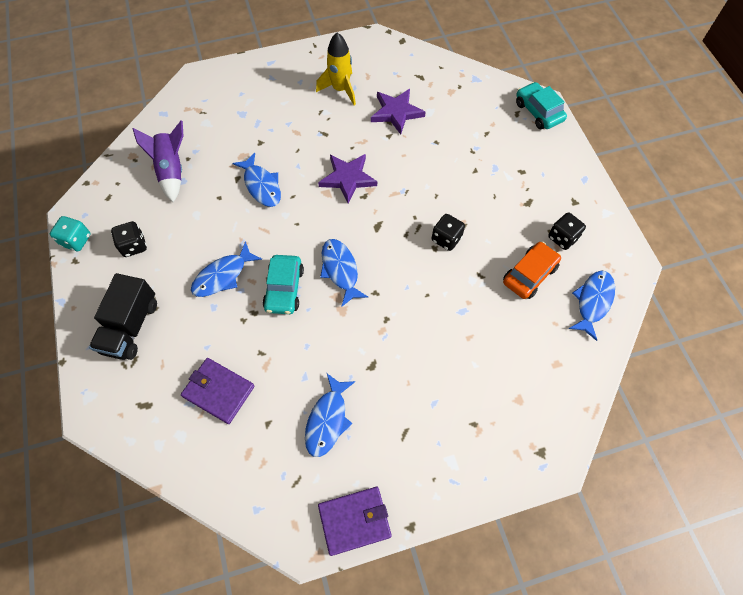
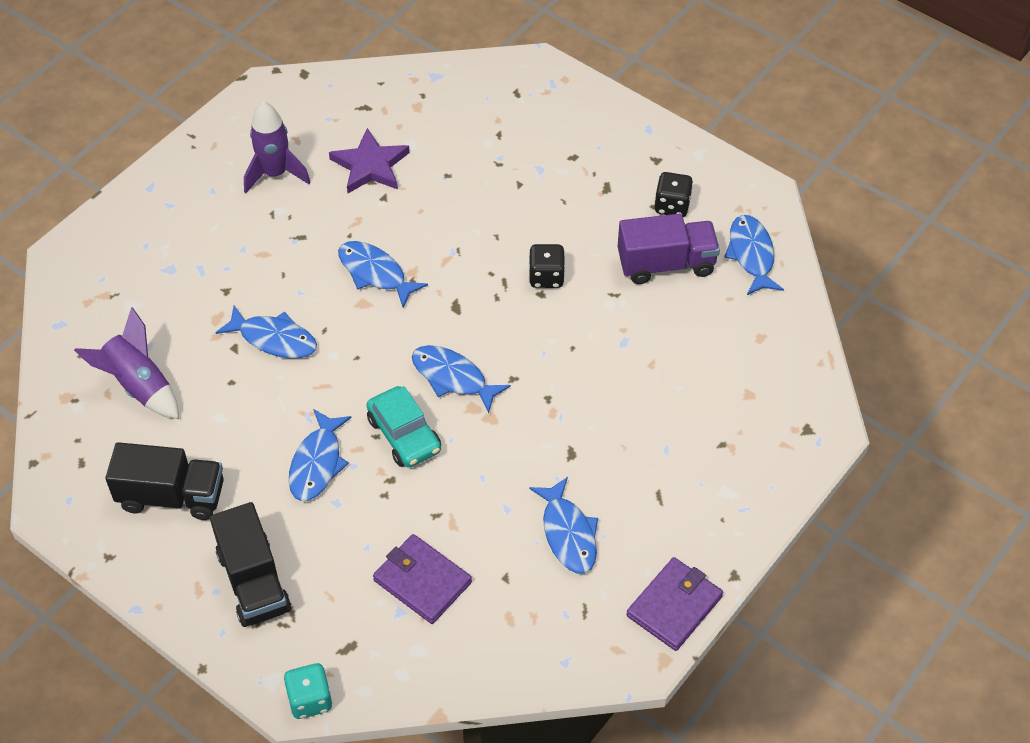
camera: 35 degrees left, 10 degrees down
(76, 240) = (88, 533): turquoise dice -> turquoise dice (310, 700)
(134, 246) = (172, 496): black dice -> black truck
(219, 391) = (422, 581): purple wallet -> purple wallet turned 45 degrees clockwise
(340, 89) = (275, 174): yellow rocket -> purple rocket
(348, 178) = (375, 273): purple star -> blue fish
(529, 274) = (666, 264): orange car -> purple truck
(538, 112) = (540, 78): turquoise car -> none

